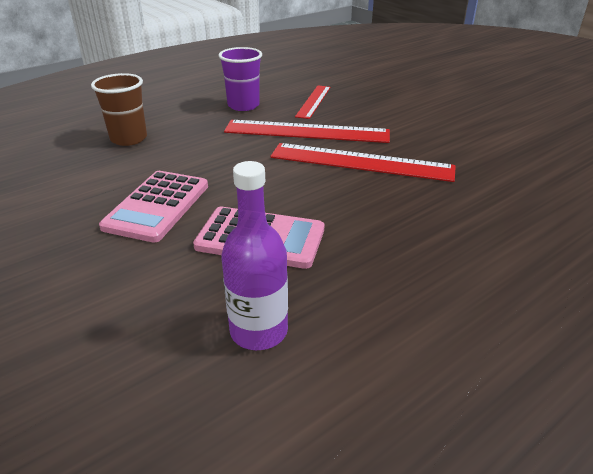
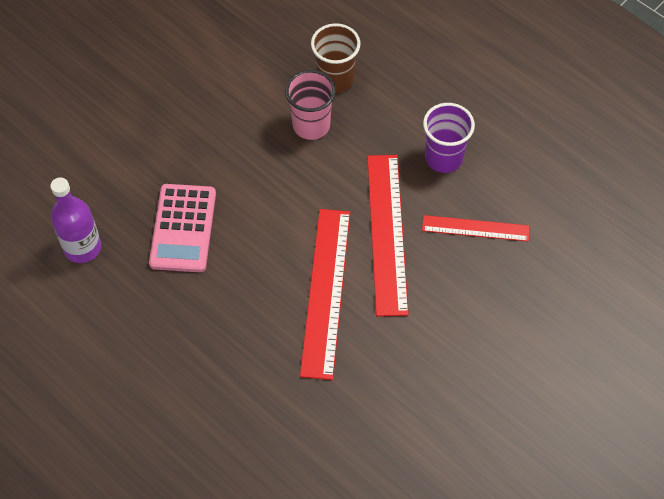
camera: 80 degrees right, 25 degrees up
(157, 206) = (218, 144): pink calculator -> none
(172, 154) = (311, 125): none -> pink cup

